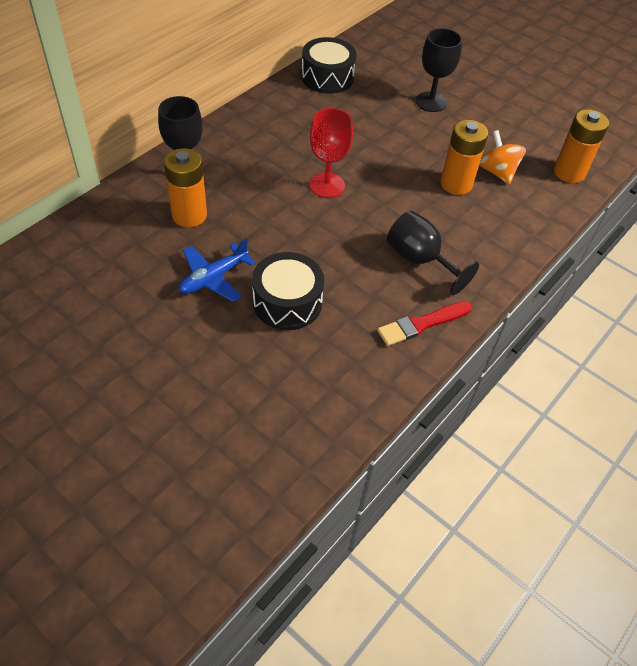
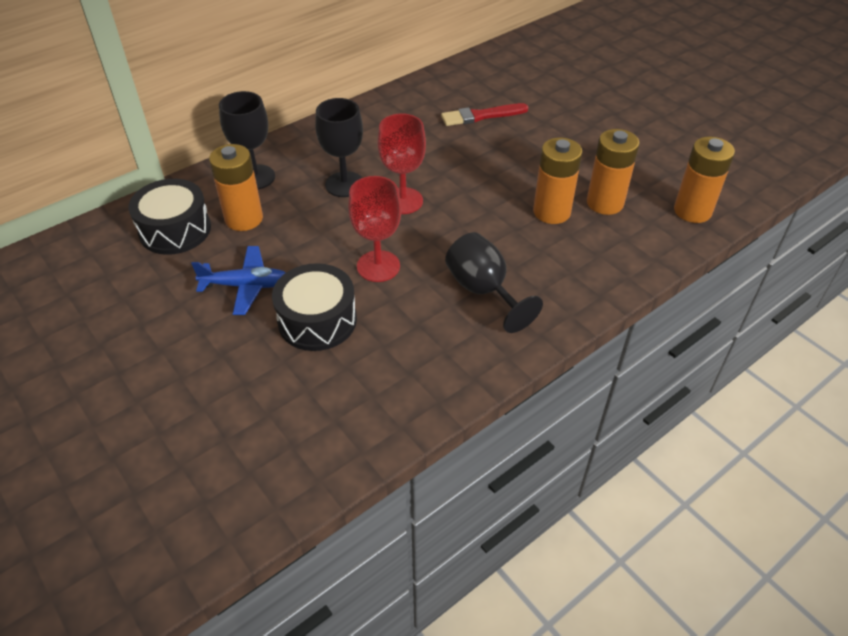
camera: 15 degrees right, 5 degrees down
(213, 278) = (246, 286): blue plane -> blue plane turned 150 degrees counterclockwise
(324, 248) = (378, 266): none -> red goblet
(327, 77) = (440, 91): black drum -> black drum (175, 230)
(422, 324) = (464, 362): red brush -> red brush (481, 116)
(431, 102) = (549, 123): black goblet -> black goblet (344, 184)
(497, 172) = (605, 203): orange spinning top -> orange battery

